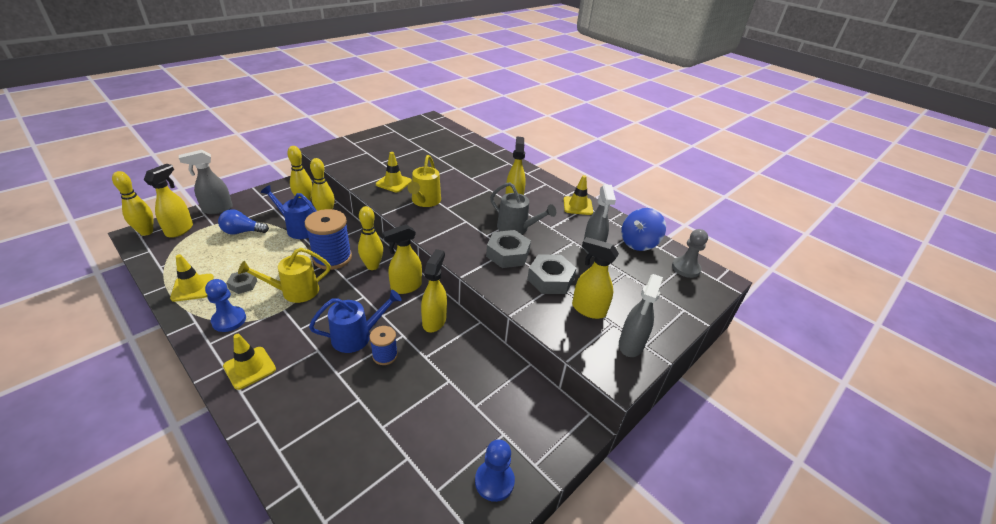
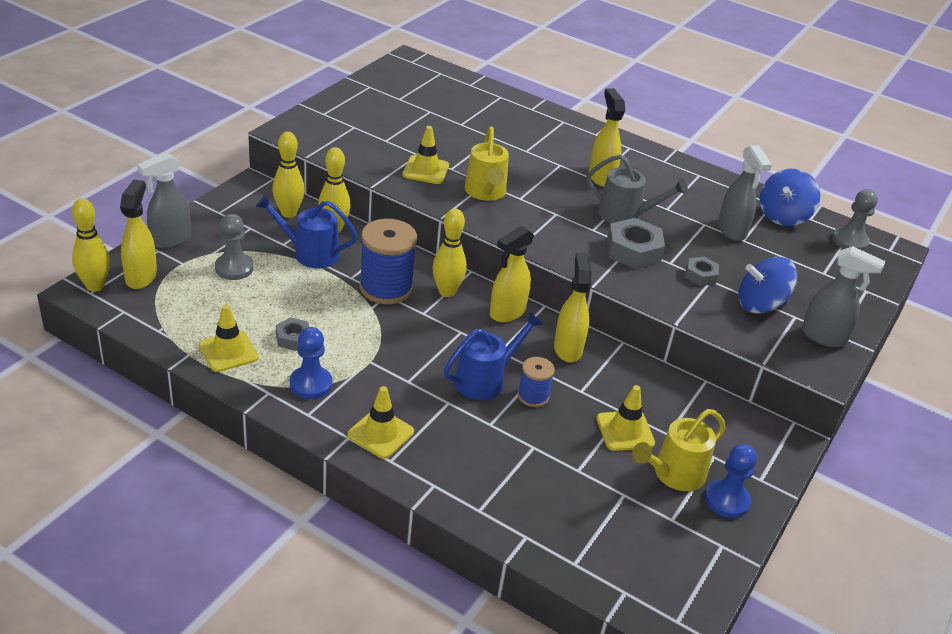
camera: 15 degrees left, 0 degrees up
(242, 232) = (234, 268): blue light bulb -> grey pawn
(294, 291) = (368, 338): yellow watering can -> yellow watering can (673, 474)
(550, 279) = (700, 275): grey nut -> grey nut, size x0.57
(577, 206) = (686, 175): yellow traffic cone -> yellow traffic cone (625, 431)
(588, 309) = (760, 305): yellow spray bottle -> blue spinning top
(631, 345) = (824, 337): grey spray bottle -> grey spray bottle turned 75 degrees counterclockwise

